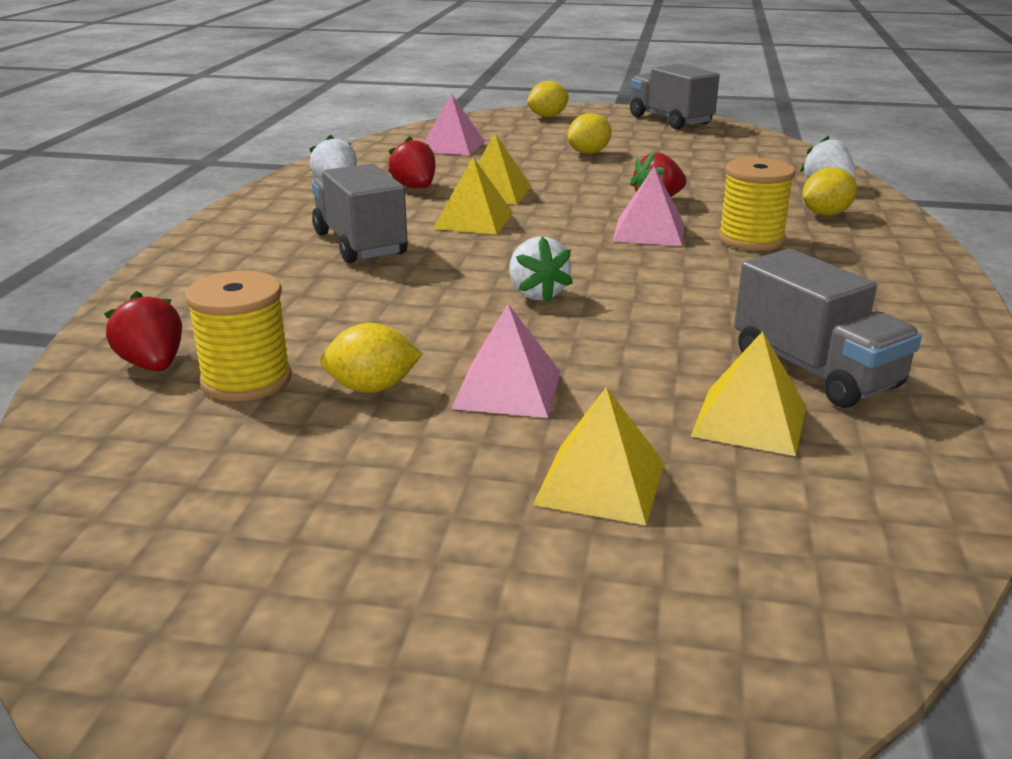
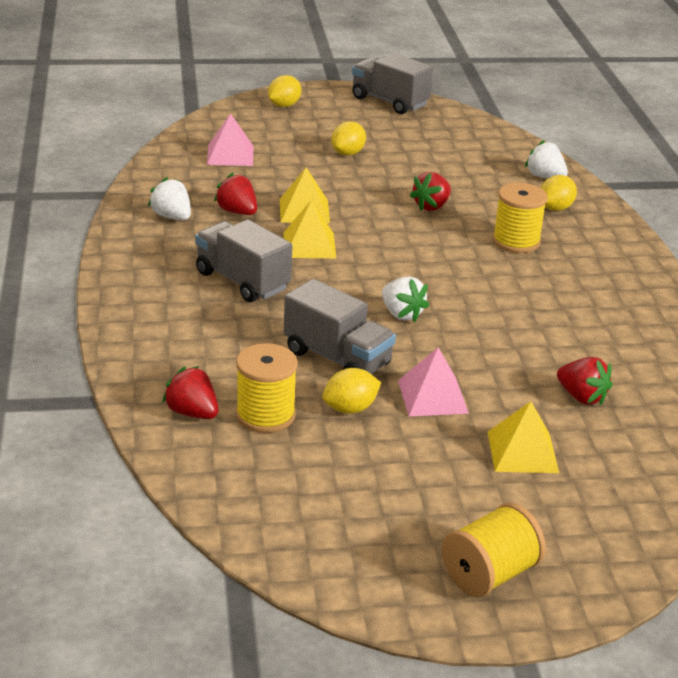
camera: 20 degrees left, 5 degrees up
(397, 681) = (489, 574): none -> yellow spool
(649, 231) = (443, 242): pink pyramid -> none
(750, 420) = (581, 397): yellow pyramid -> red strawberry
(815, 371) = (603, 355): grey truck -> grey truck (337, 358)

